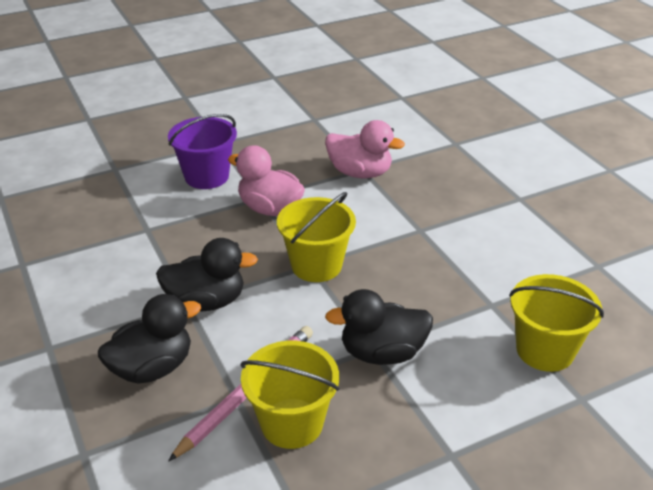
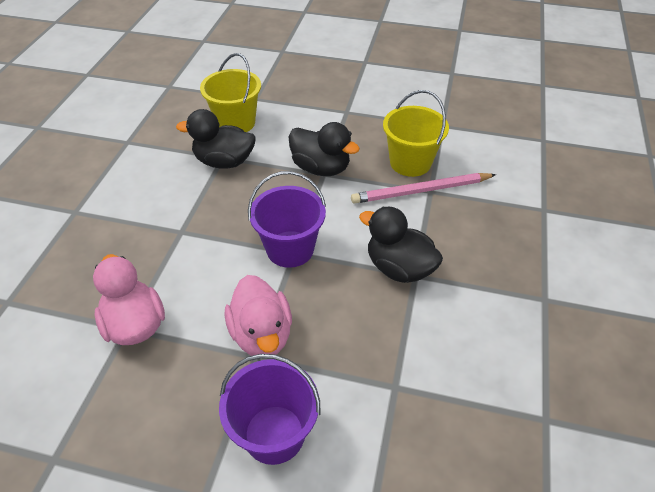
camera: 140 degrees left, 10 degrees up
(152, 368) = (472, 238): black duck -> black duck (224, 162)
(316, 265) = (290, 249): yellow bucket -> purple bucket

